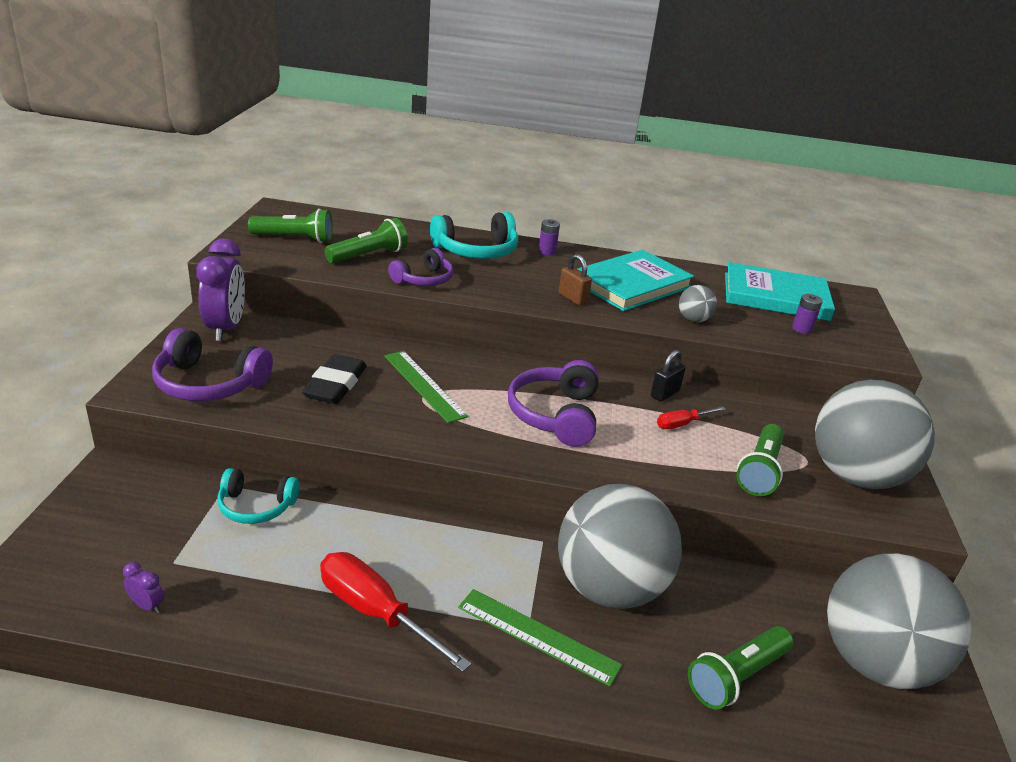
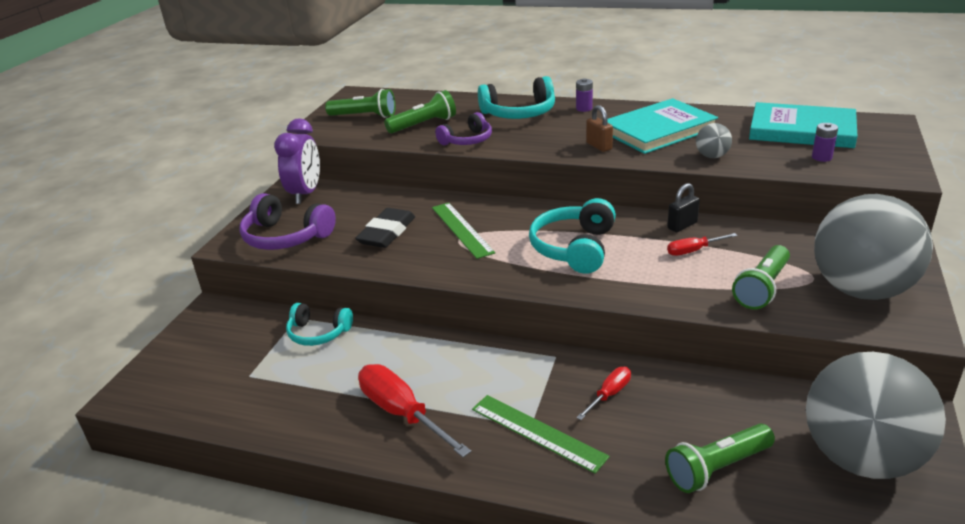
camera: 15 degrees right, 0 degrees up
(147, 605) = (225, 407): purple clock -> none
(555, 415) = (574, 248): purple headphones -> turquoise headphones
(609, 588) = (610, 394): grey ball -> red screwdriver

